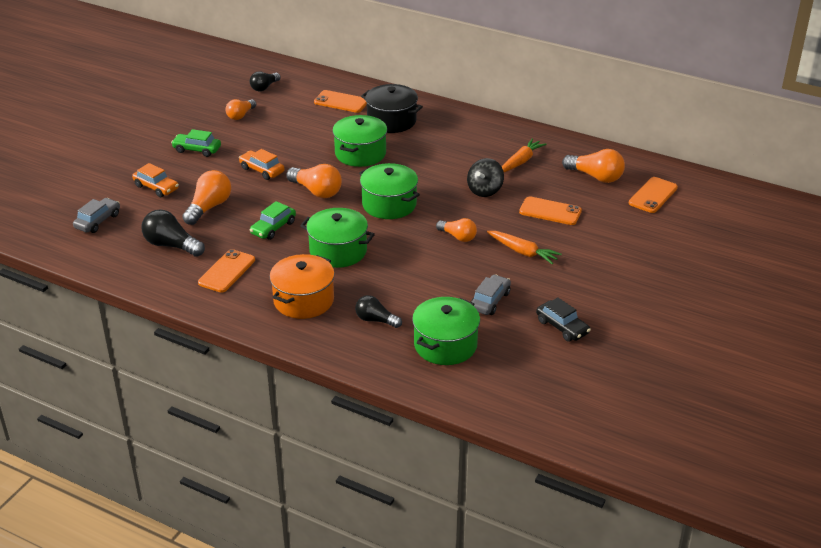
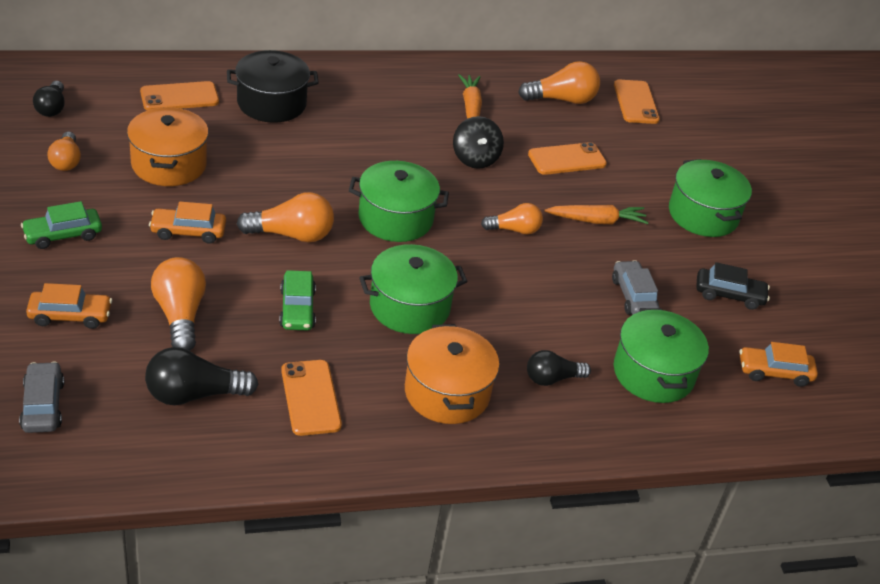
camera: 45 degrees left, 5 degrees up
(292, 134) = (169, 164): none -> orange pot
(360, 153) = (285, 161): green pot -> green pot (703, 215)
(533, 380) = (774, 372): none -> orange car

